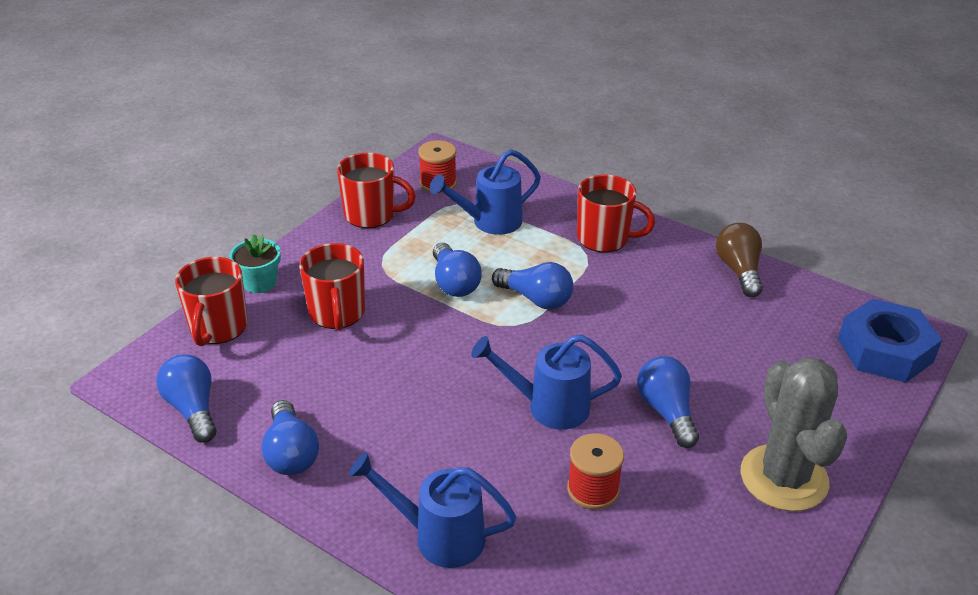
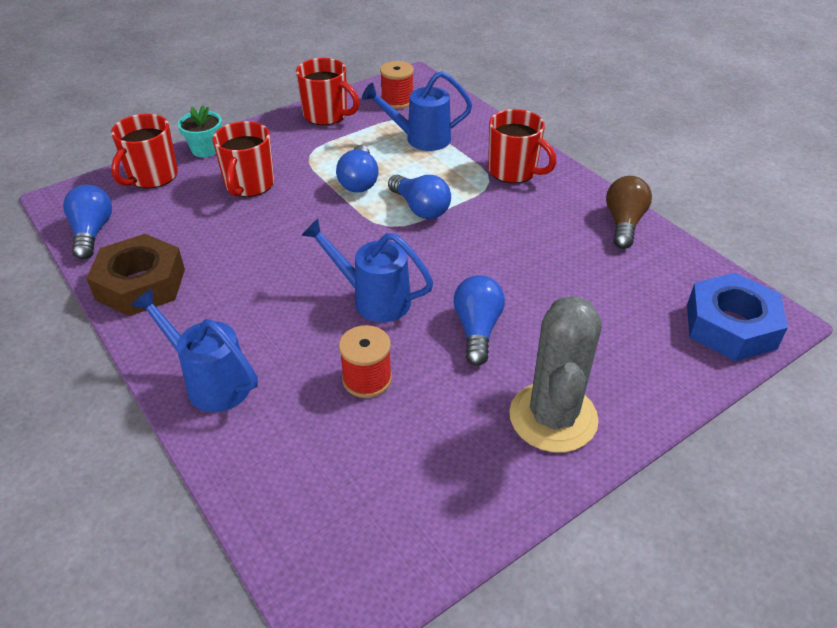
camera: 20 degrees right, 5 degrees up
(291, 453) = (141, 284): blue light bulb -> brown nut

